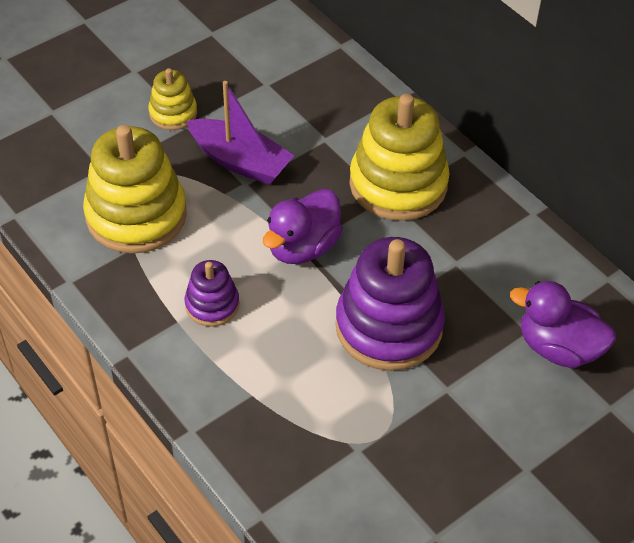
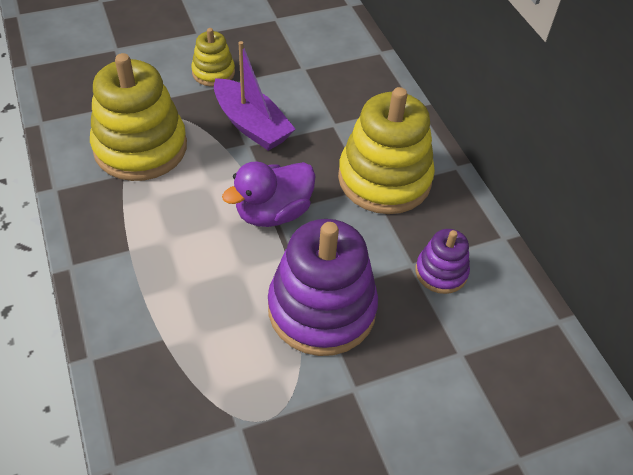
camera: 15 degrees right, 0 degrees up
(212, 305) = (167, 243): purple stacking toy -> purple stacking toy (441, 272)
(558, 348) = (484, 378): purple duck -> none

